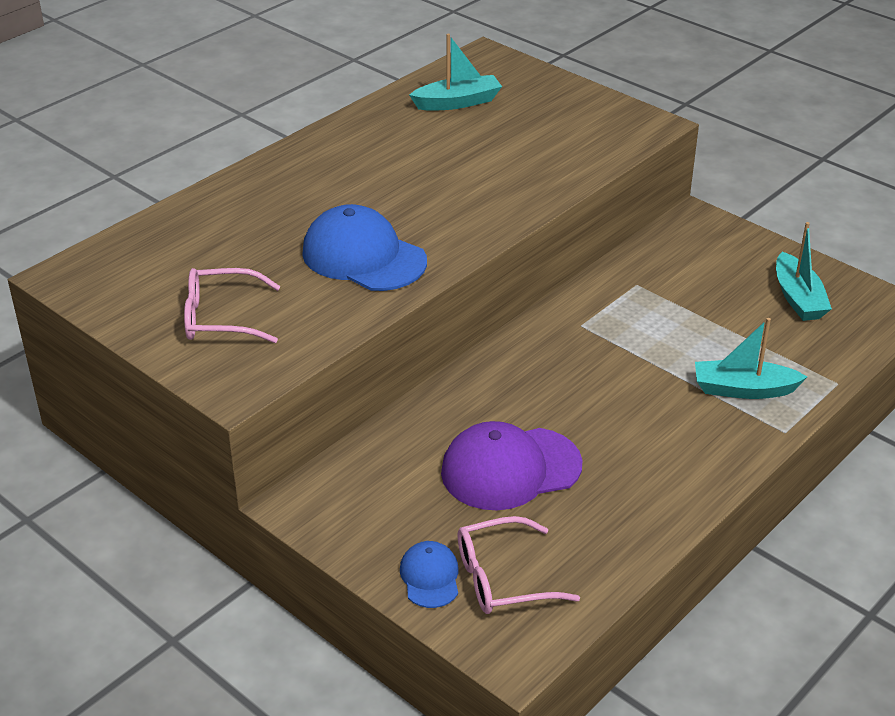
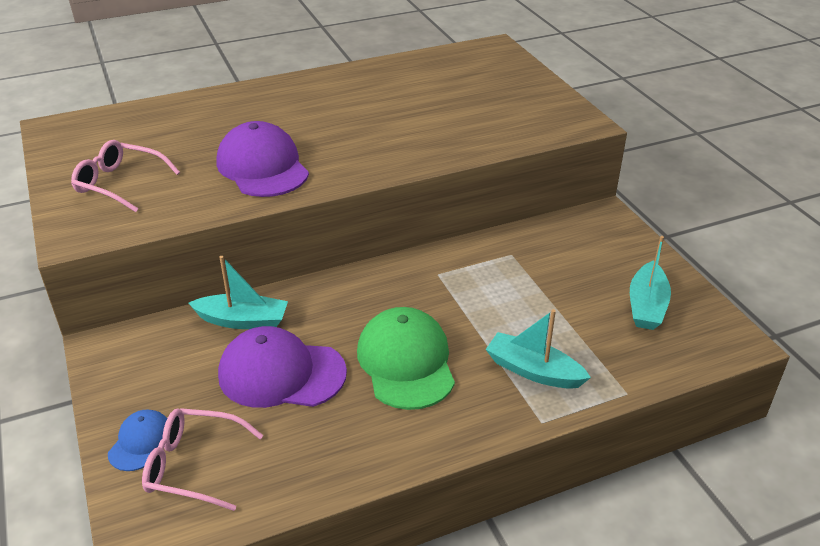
camera: 25 degrees right, 0 degrees up
(363, 257) = (262, 167): blue cap -> purple cap
(457, 102) = (441, 74): turquoise boat -> turquoise boat (243, 320)
(621, 419) = (406, 362): none -> green cap

